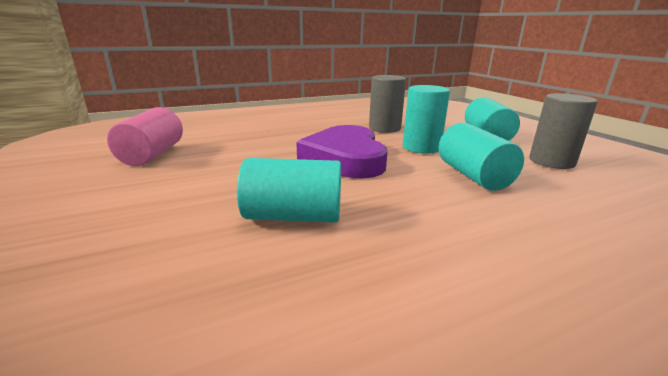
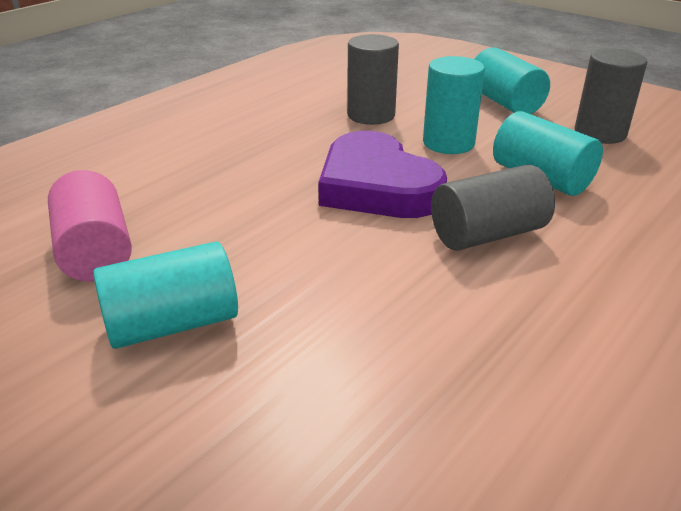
camera: 25 degrees left, 10 degrees up
(293, 216) = (412, 294): turquoise cylinder -> turquoise cylinder (172, 324)
(393, 197) = (487, 234): none -> grey cylinder

